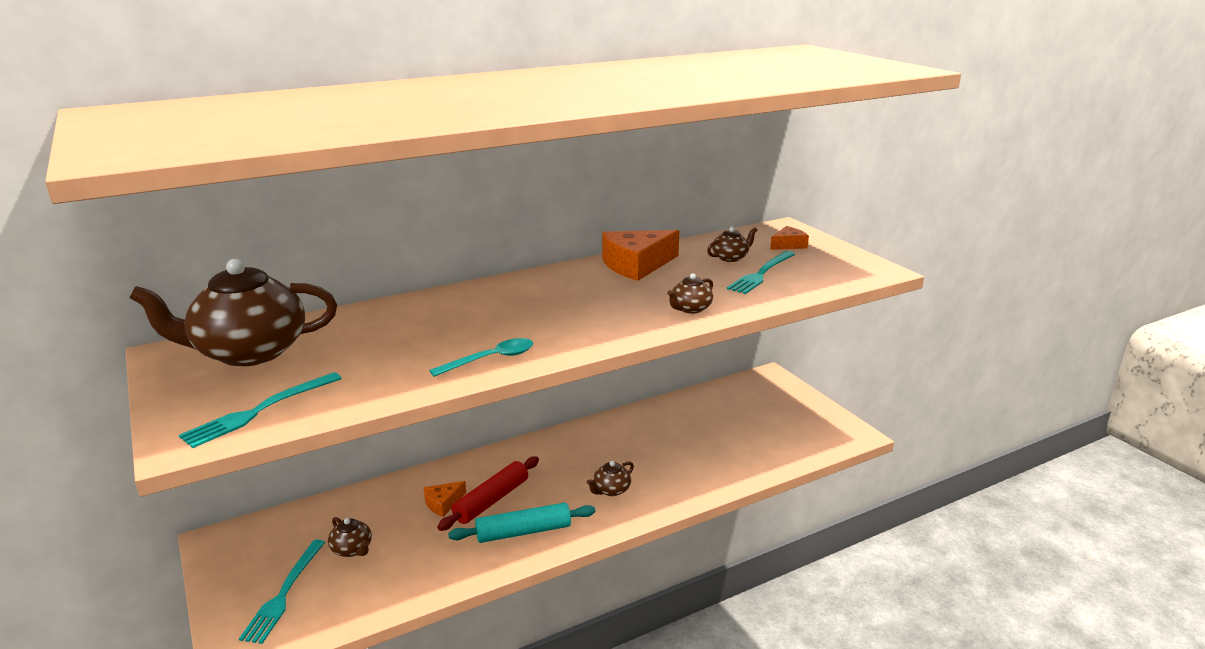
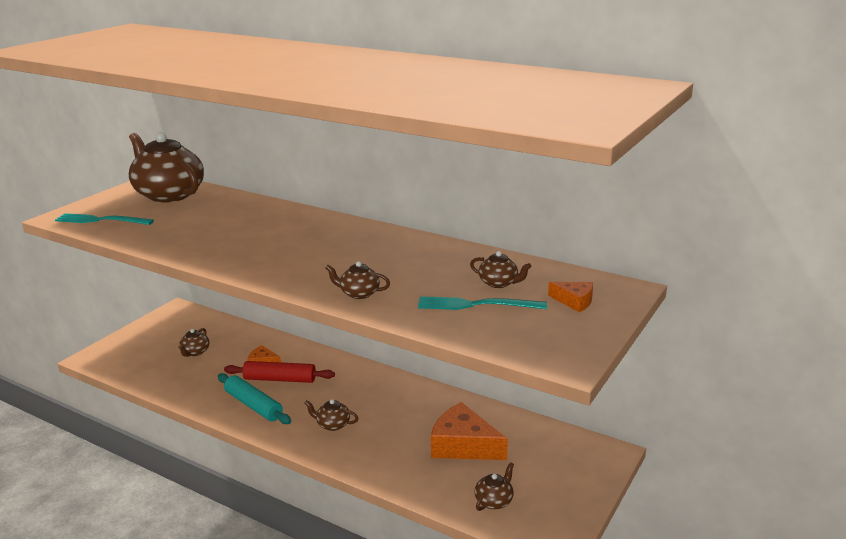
camera: 60 degrees right, 0 degrees up
(284, 593) = (144, 349): turquoise fork -> none
(491, 359) = (207, 253): turquoise spoon -> none
(636, 265) = (429, 252): orange cheese -> orange cheese (463, 445)
(790, 442) = (494, 501): none -> brown teapot

